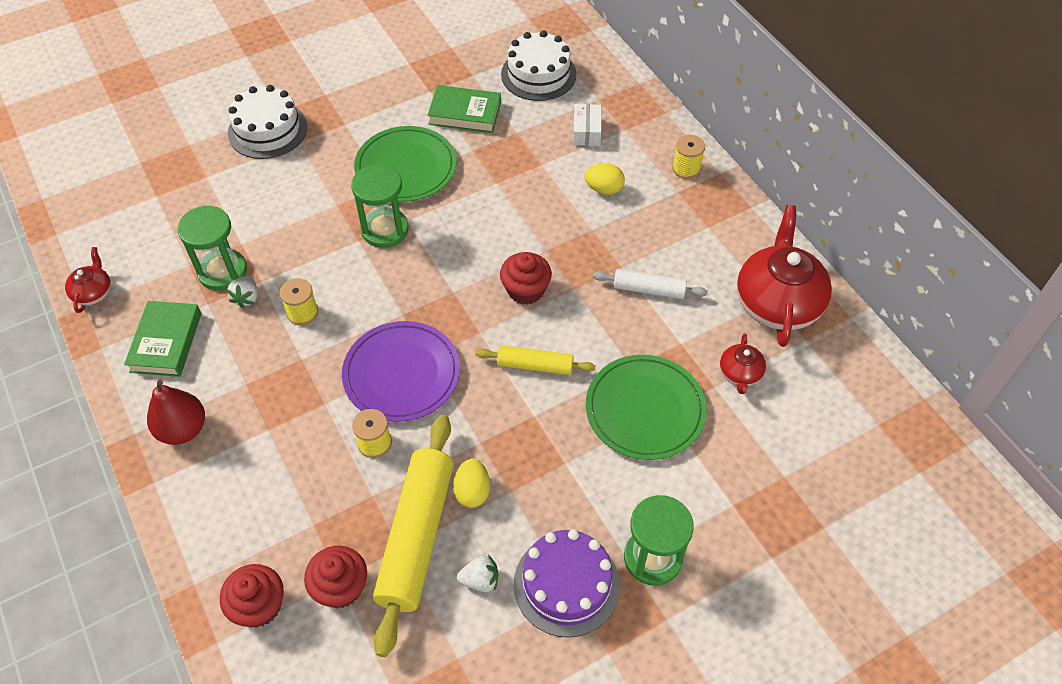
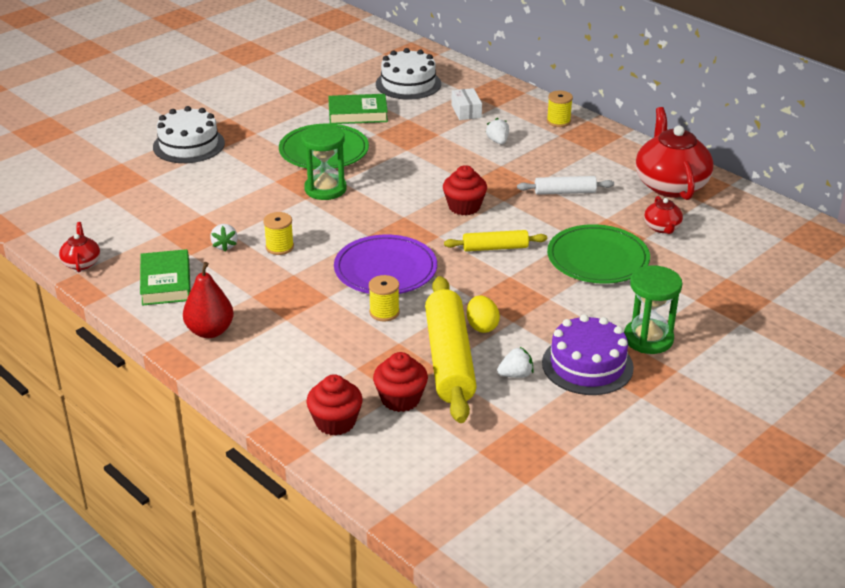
camera: 15 degrees left, 20 degrees down
(222, 271) = (194, 233): green hourglass -> none
(604, 189) = (498, 141): yellow egg -> white strawberry

